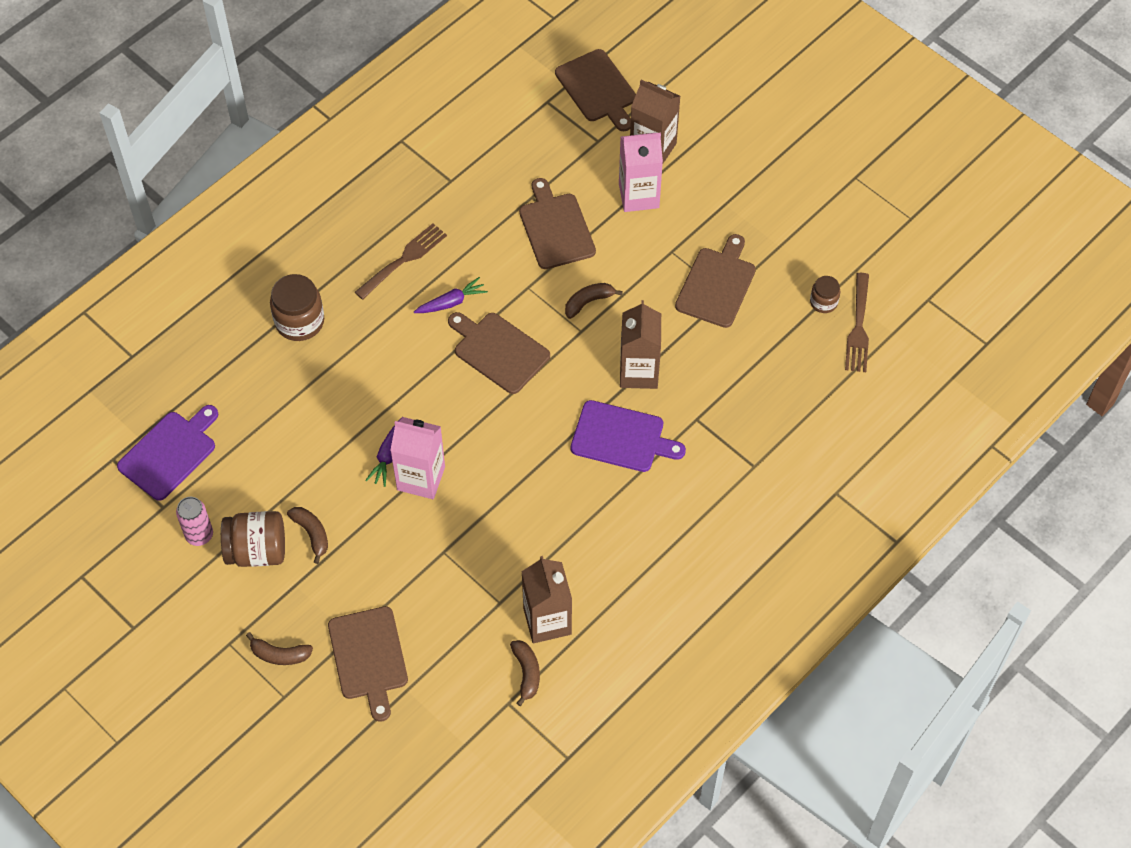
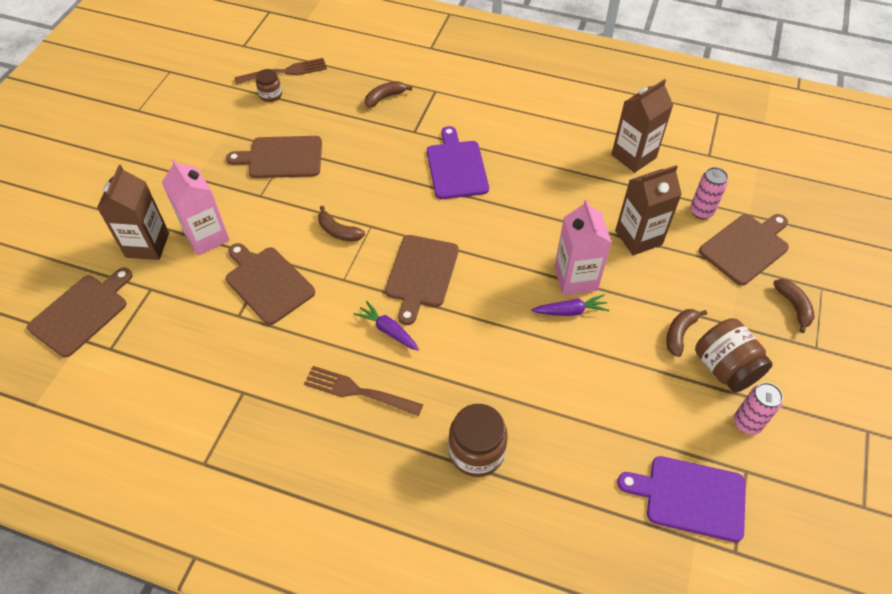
camera: 115 degrees left, 5 degrees down
(436, 643) = (701, 211): none -> pink can
(526, 673) = (679, 153): brown banana -> brown banana (385, 97)
(556, 228) = (268, 283): brown cutting board -> brown cutting board turned 90 degrees clockwise
(638, 372) = (391, 177): brown carton -> brown carton (638, 237)

